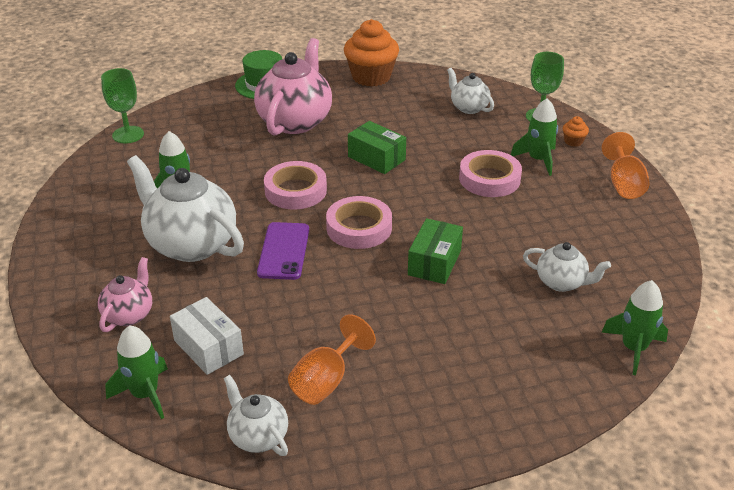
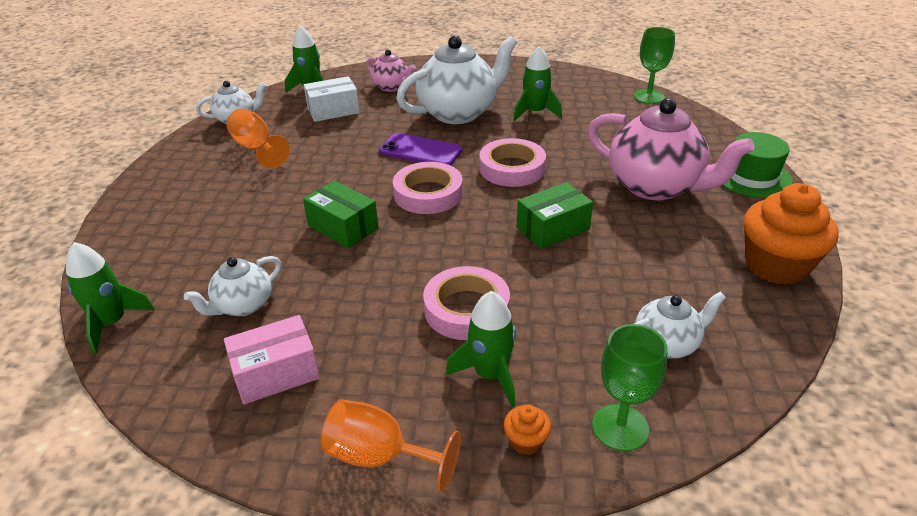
camera: 110 degrees right, 0 degrees up
(605, 241) = (276, 373): none -> pink box

